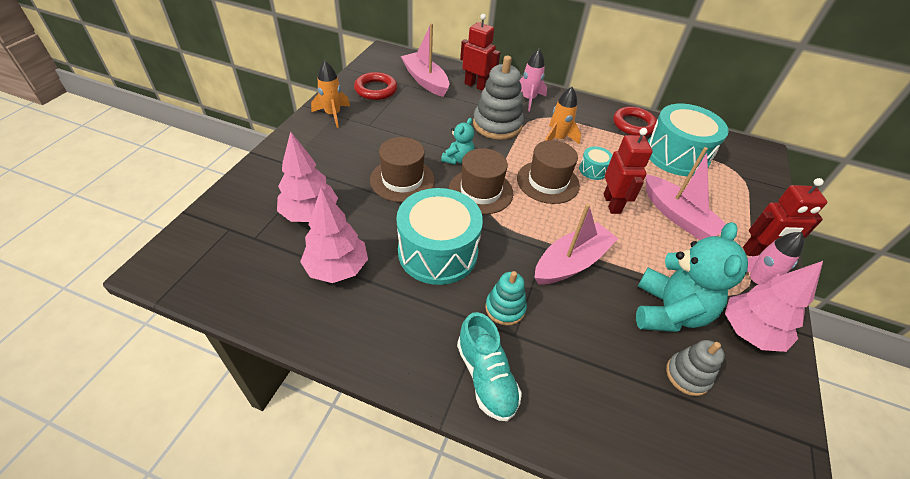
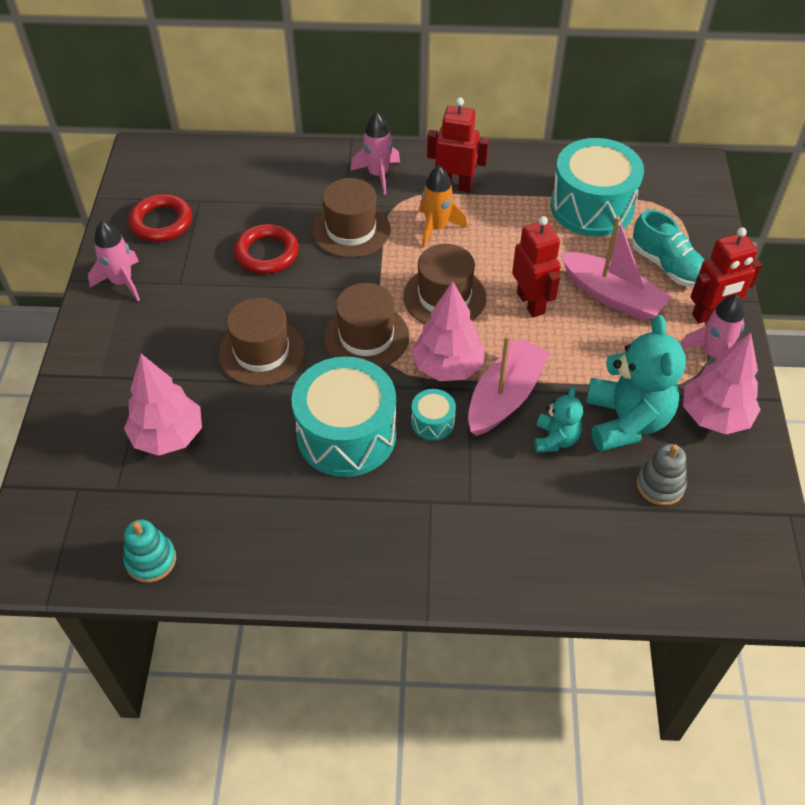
camera: 15 degrees left, 5 degrees up
(333, 115) = (122, 282): orange rocket -> pink rocket
(337, 268) = (237, 494): pink tree -> pink tree (447, 367)
(425, 81) = (224, 186): pink boat -> none
(458, 159) = (320, 299): turquoise teddy bear -> turquoise teddy bear (555, 439)
(476, 85) = (298, 172): red robot -> red robot (455, 186)
(486, 377) = (455, 558): turquoise shoe -> turquoise shoe (667, 266)
(497, 125) = (351, 230): grey stacking toy -> brown hat
(505, 308) = (448, 476): turquoise stacking toy -> turquoise stacking toy (151, 560)
(593, 170) = (495, 261): turquoise drum -> turquoise drum (432, 422)
(633, 125) = (528, 175): red ring -> red ring (267, 253)

